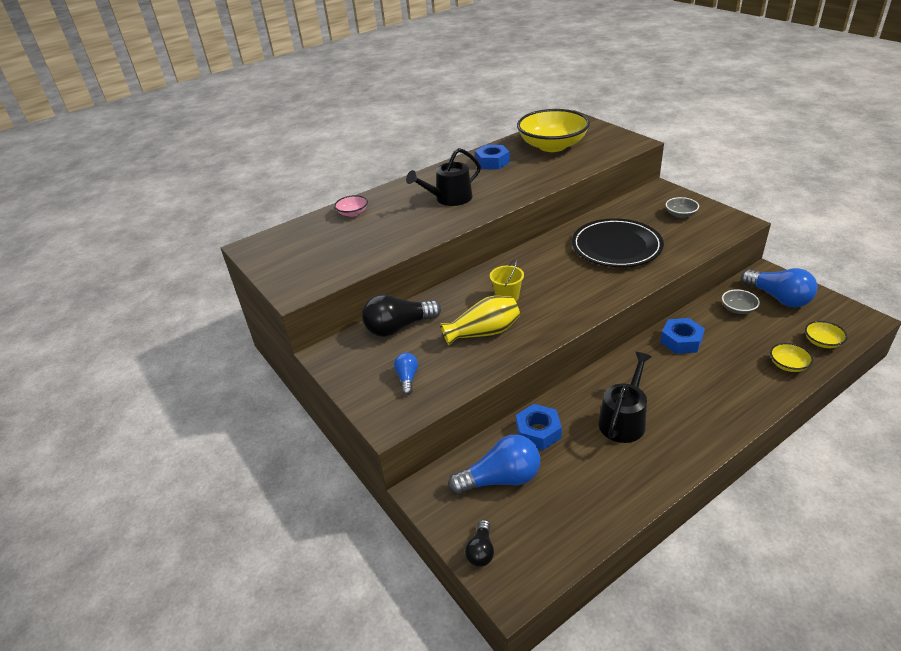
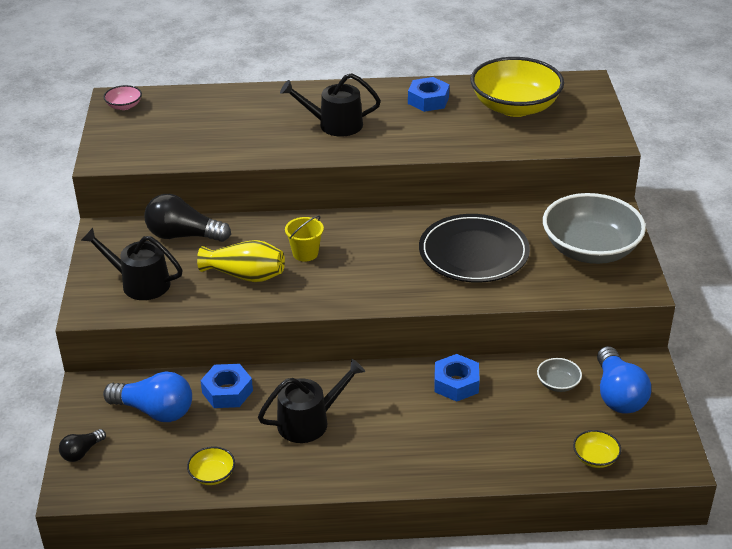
camera: 30 degrees right, 0 degrees up
(353, 213) = (233, 101): pink bowl -> pink bowl (124, 106)
(407, 378) = (140, 283): blue light bulb -> black watering can
(680, 214) = (590, 249): grey bowl -> grey bowl, size x2.40
(788, 365) = (527, 459): yellow bowl -> yellow bowl (212, 475)

